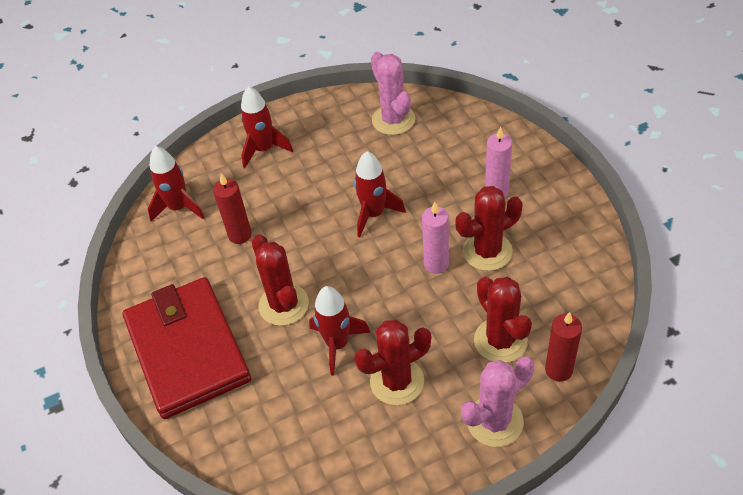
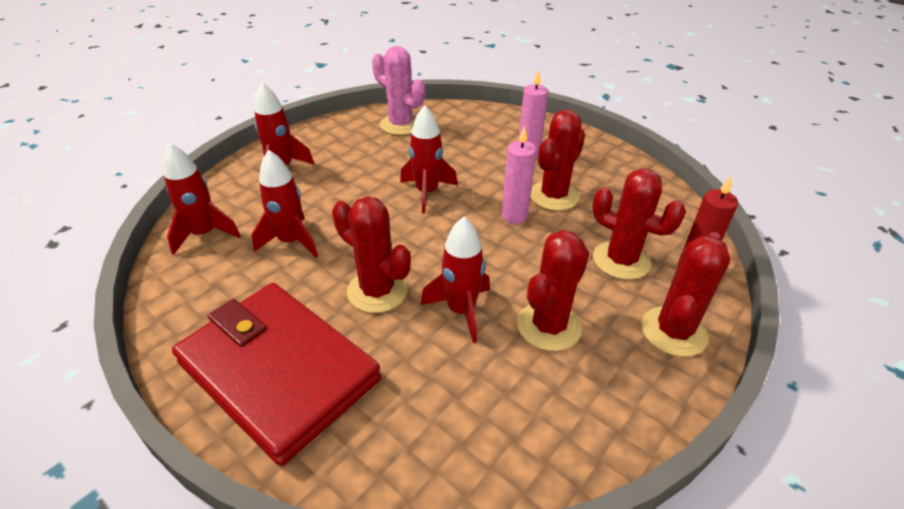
camera: 30 degrees left, 10 degrees down
(240, 235) = (291, 241): red candle -> red rocket
(495, 421) = (673, 331): pink cactus -> red cactus

